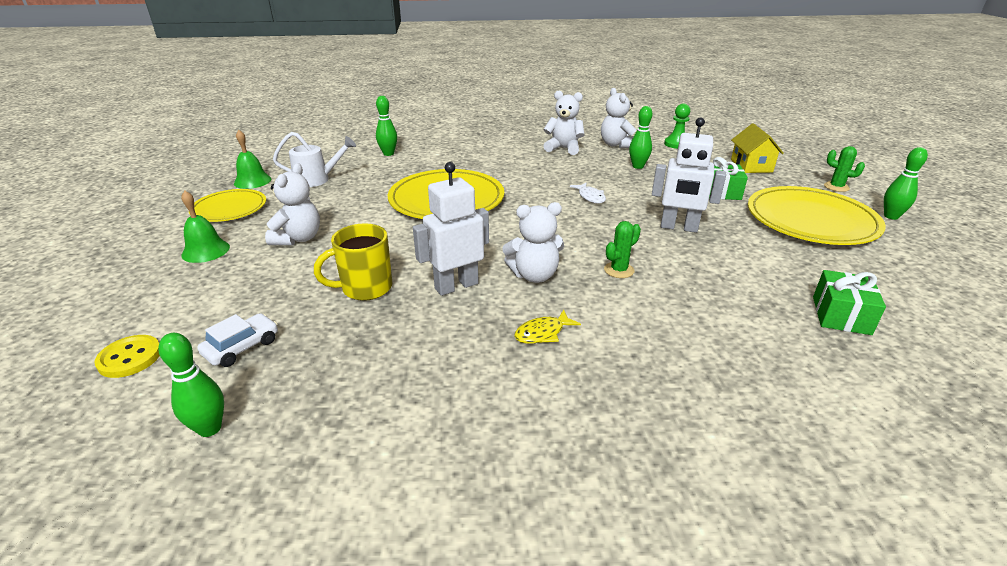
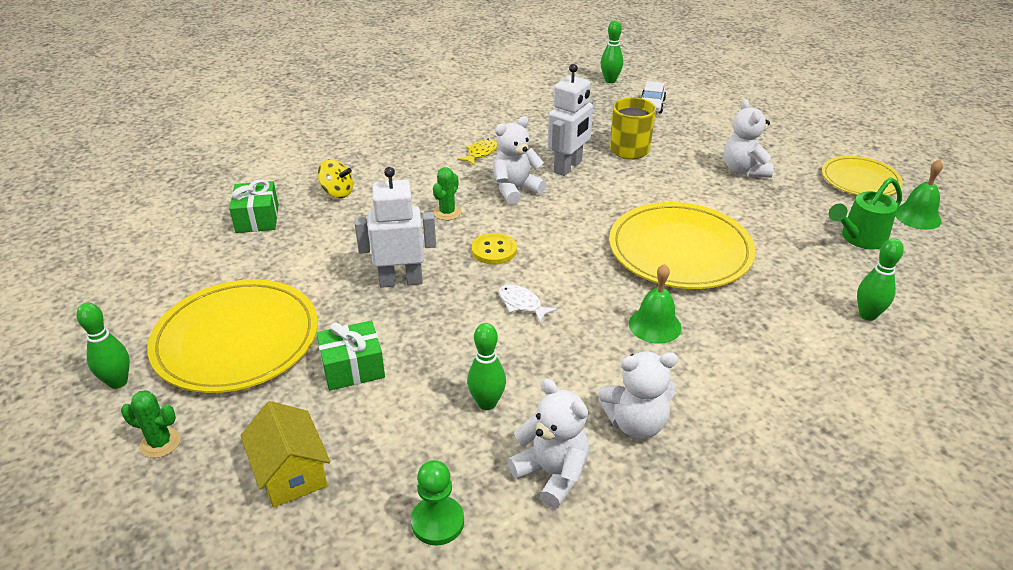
camera: 155 degrees right, 5 degrees up
(130, 358) = (700, 89): yellow button -> yellow button (494, 250)
(205, 251) = (791, 143): green bell -> green bell (655, 325)
(317, 180) = (859, 239): white watering can -> green watering can
(745, 324) = (337, 193): none -> yellow spinning top

